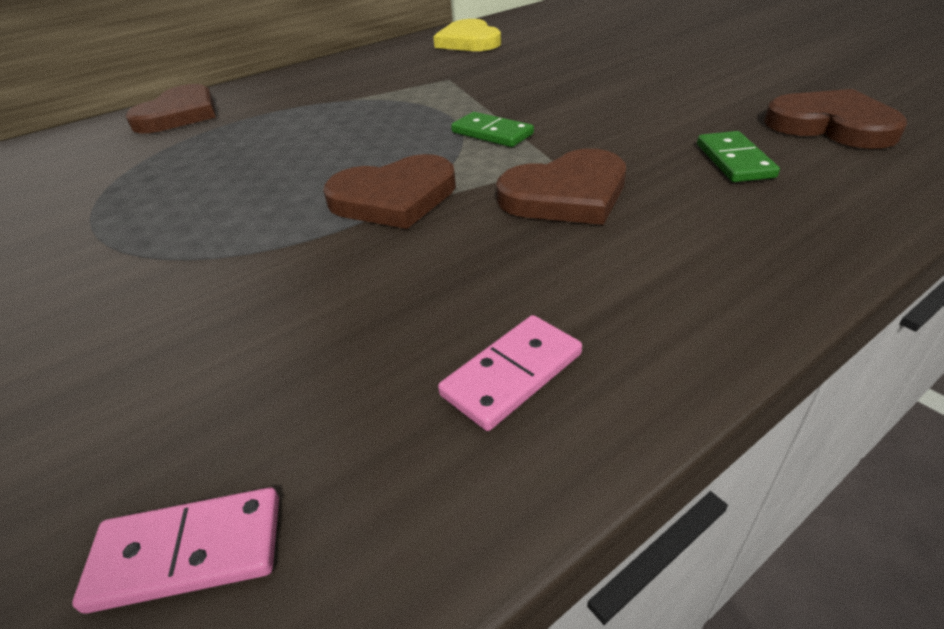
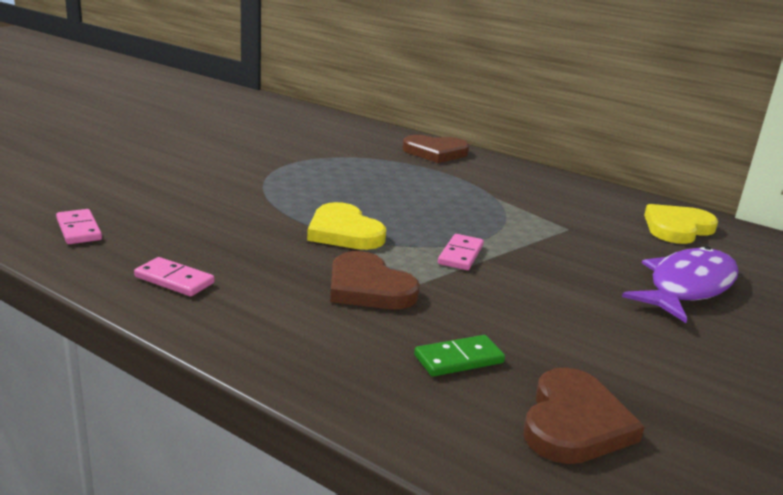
camera: 65 degrees right, 15 degrees down
(394, 198) = (344, 232): brown heart -> yellow heart
(492, 133) = (460, 255): green domino -> pink domino
(583, 55) = (687, 287): none -> purple fish

